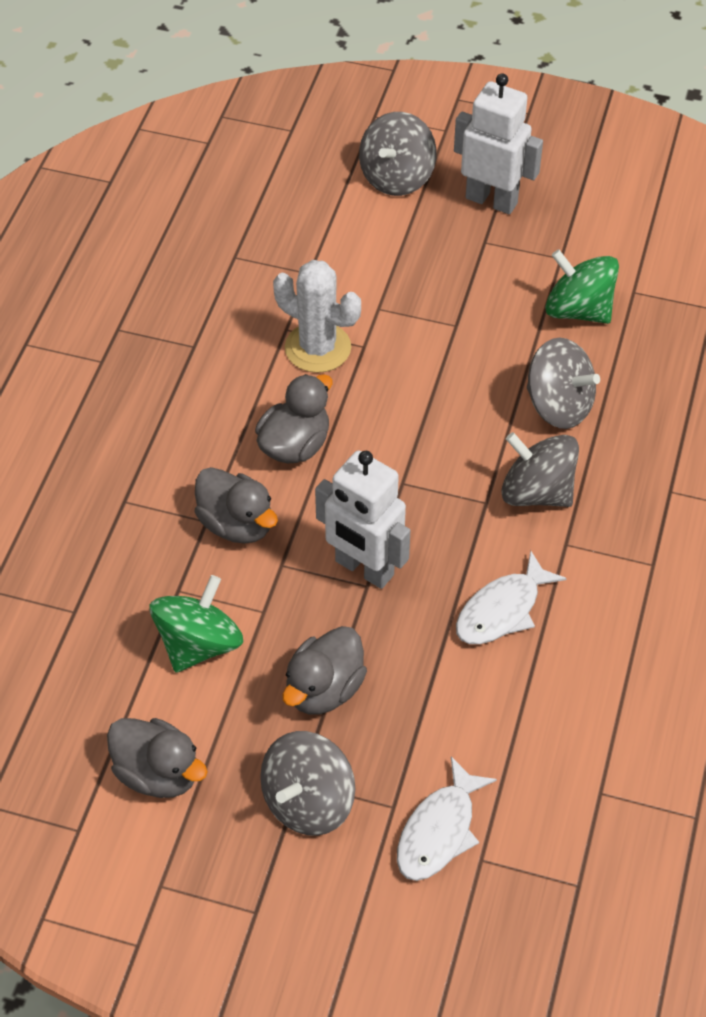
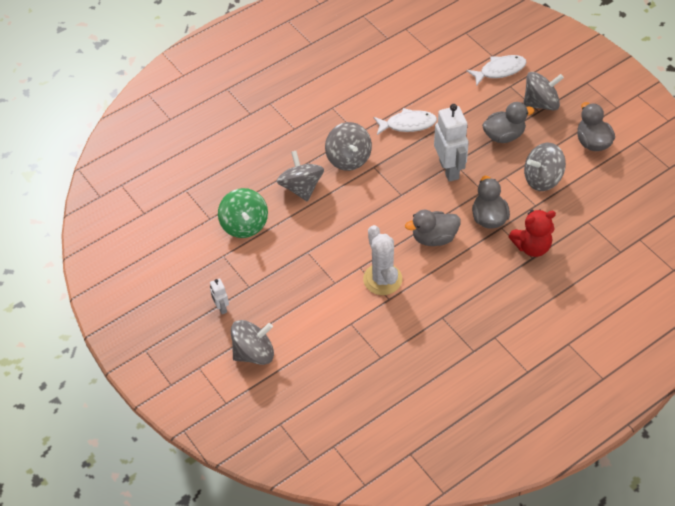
camera: 140 degrees left, 0 degrees up
(136, 517) = (532, 247): none -> red teddy bear
(199, 644) = (542, 179): green spinning top -> grey spinning top
(491, 200) = (221, 308): white robot -> white robot, size x0.48

